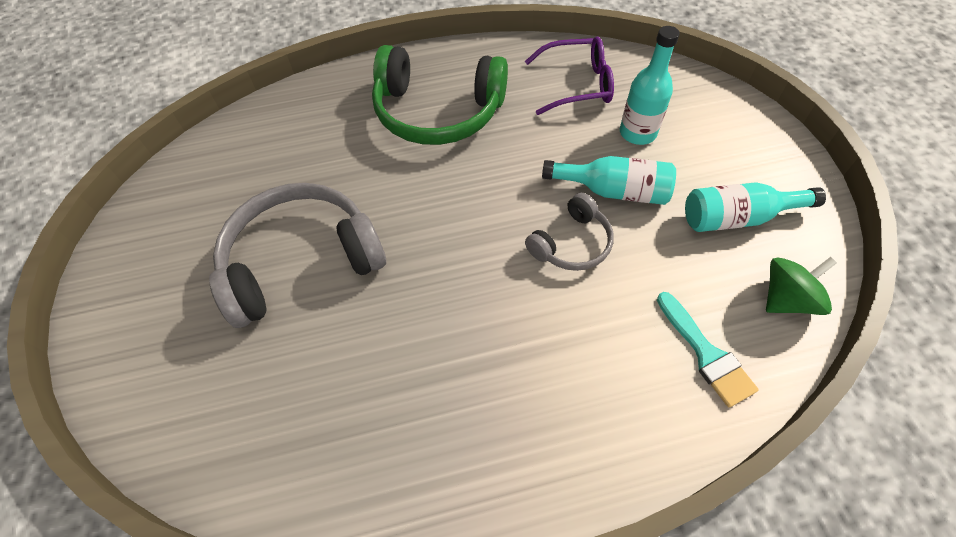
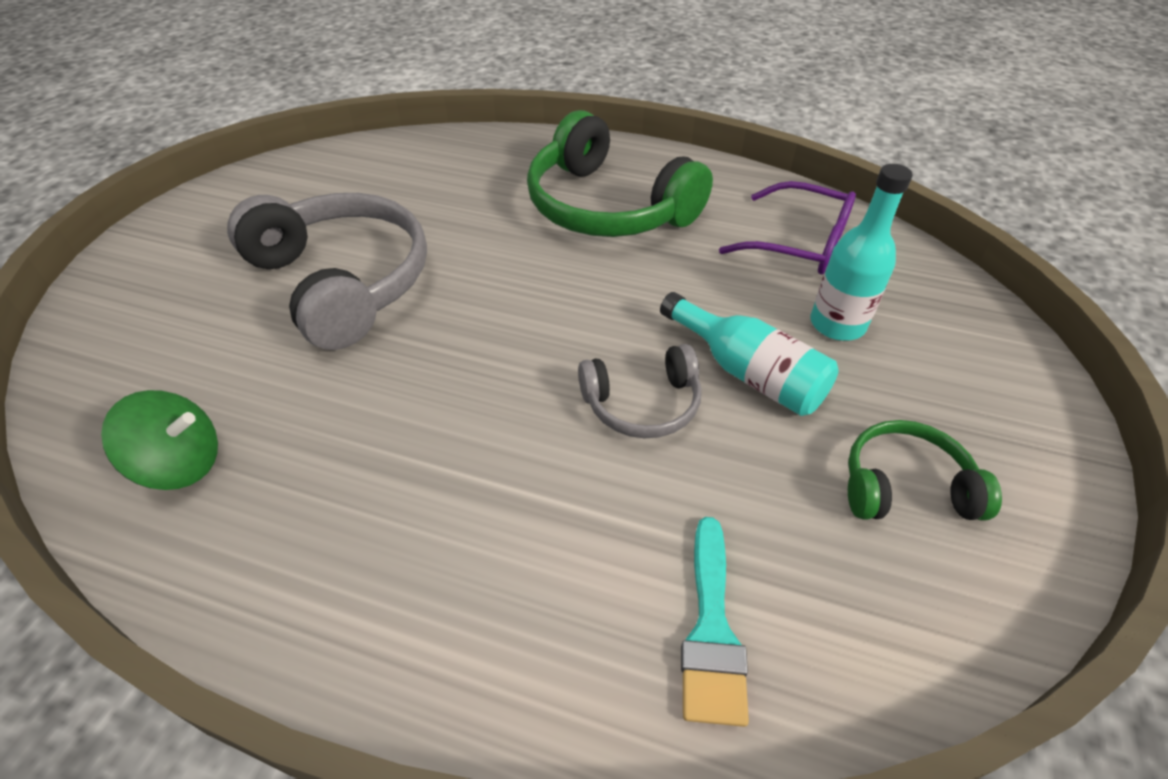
camera: 30 degrees right, 10 degrees down
(301, 262) = (343, 282): grey headphones -> grey headphones turned 45 degrees clockwise
(737, 217) = (905, 486): turquoise bottle -> green headphones
(786, 299) = (900, 631): green spinning top -> green spinning top (181, 463)

